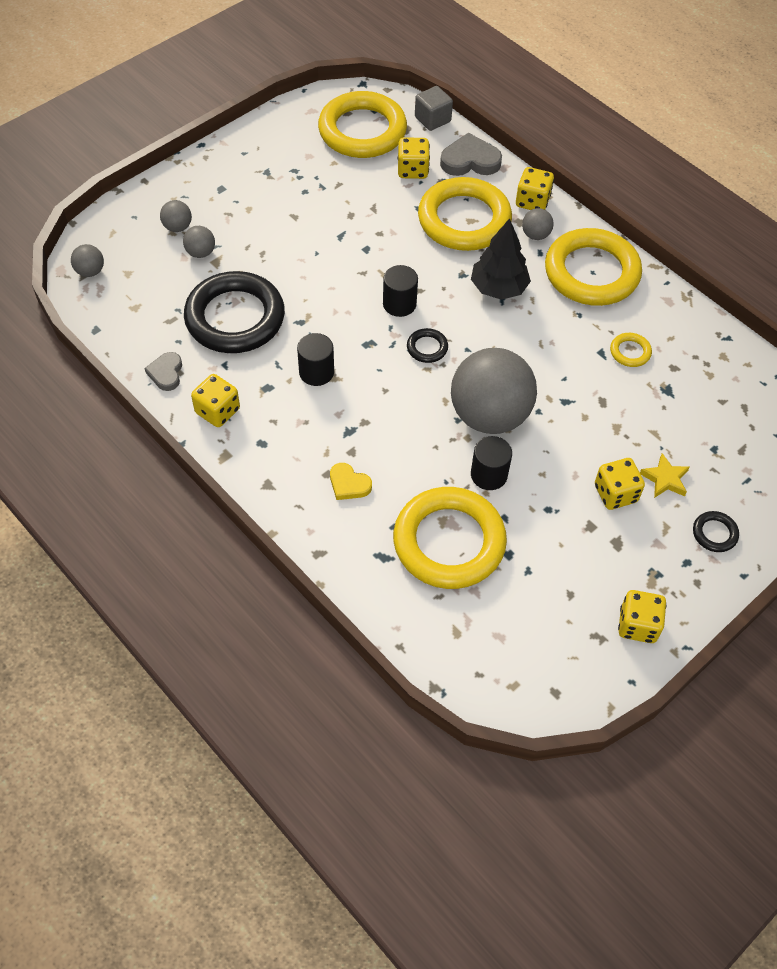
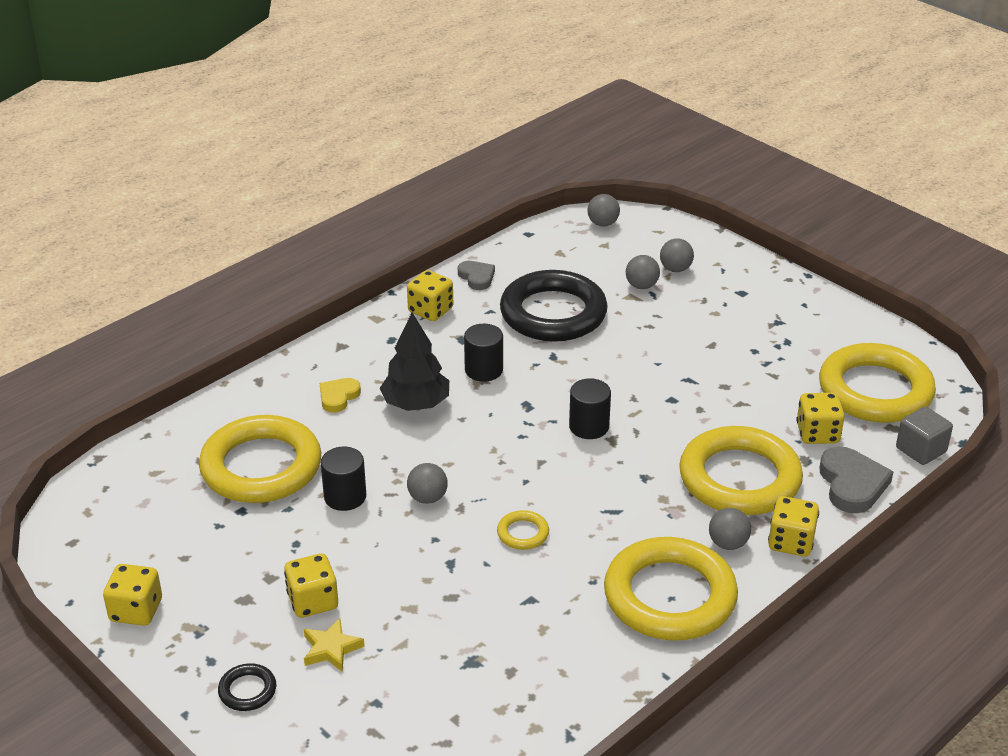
camera: 90 degrees right, 20 degrees down
(166, 373) = (477, 277): grey heart -> grey heart turned 60 degrees clockwise
(427, 348) = (524, 449): black ring -> none
(489, 415) = (427, 498): grey ball -> grey ball, size x0.41
(498, 288) = (627, 508): black tree -> black tree (416, 404)
(630, 352) = (533, 628): yellow ring -> yellow ring (523, 533)

